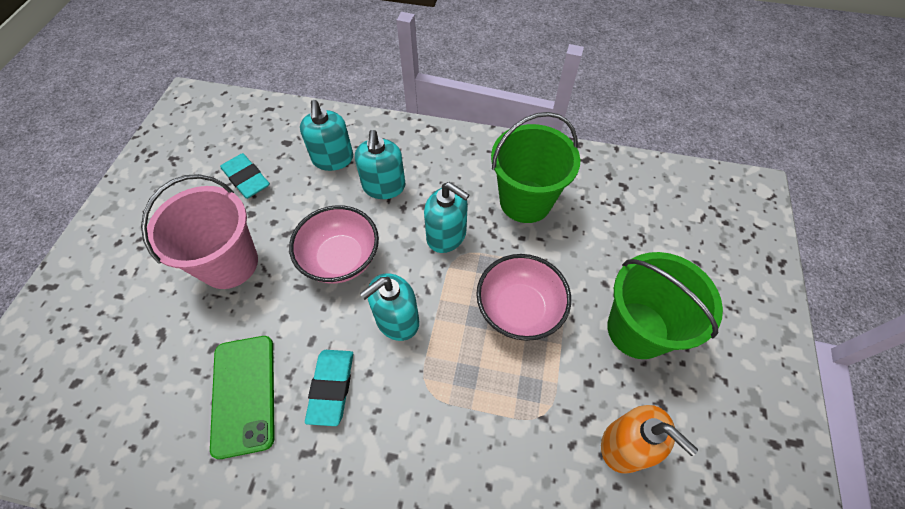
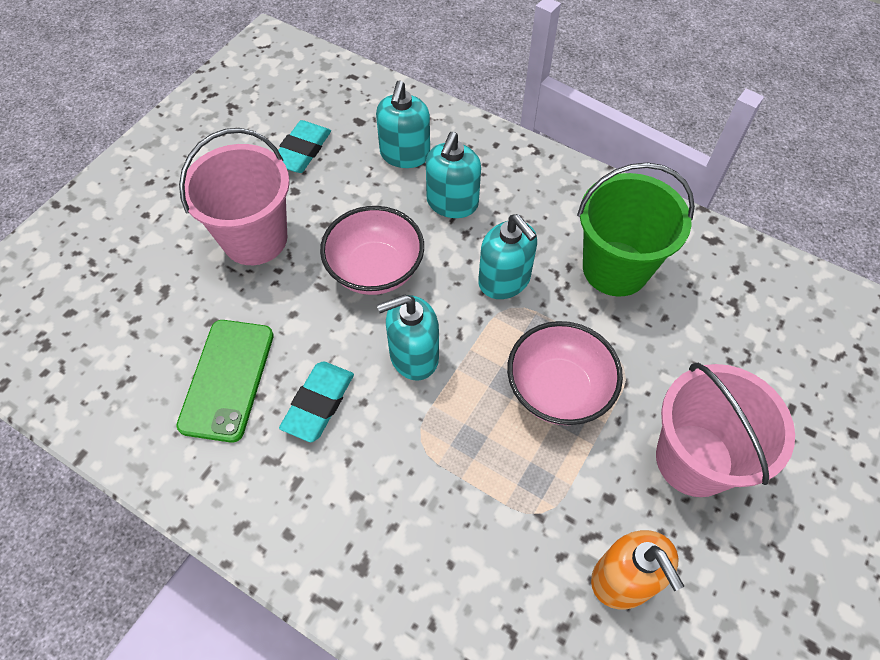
camera: 20 degrees right, 0 degrees up
(246, 179) = (302, 150): turquoise eraser -> turquoise eraser turned 45 degrees clockwise
(637, 330) = (694, 459): green bucket -> pink bucket

